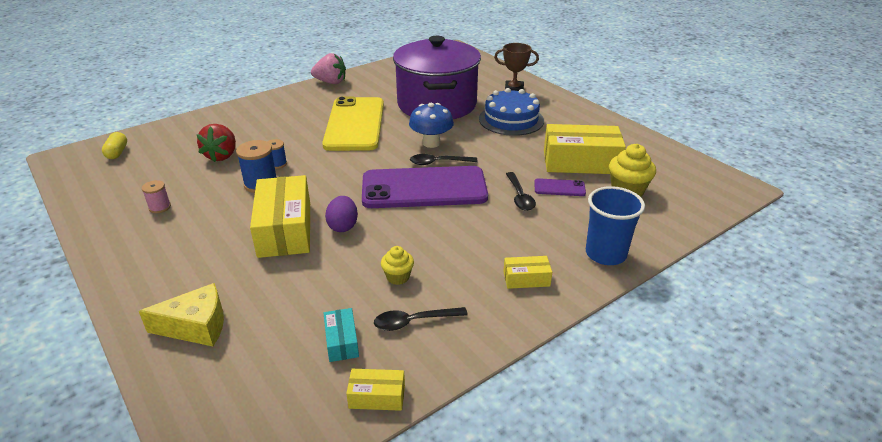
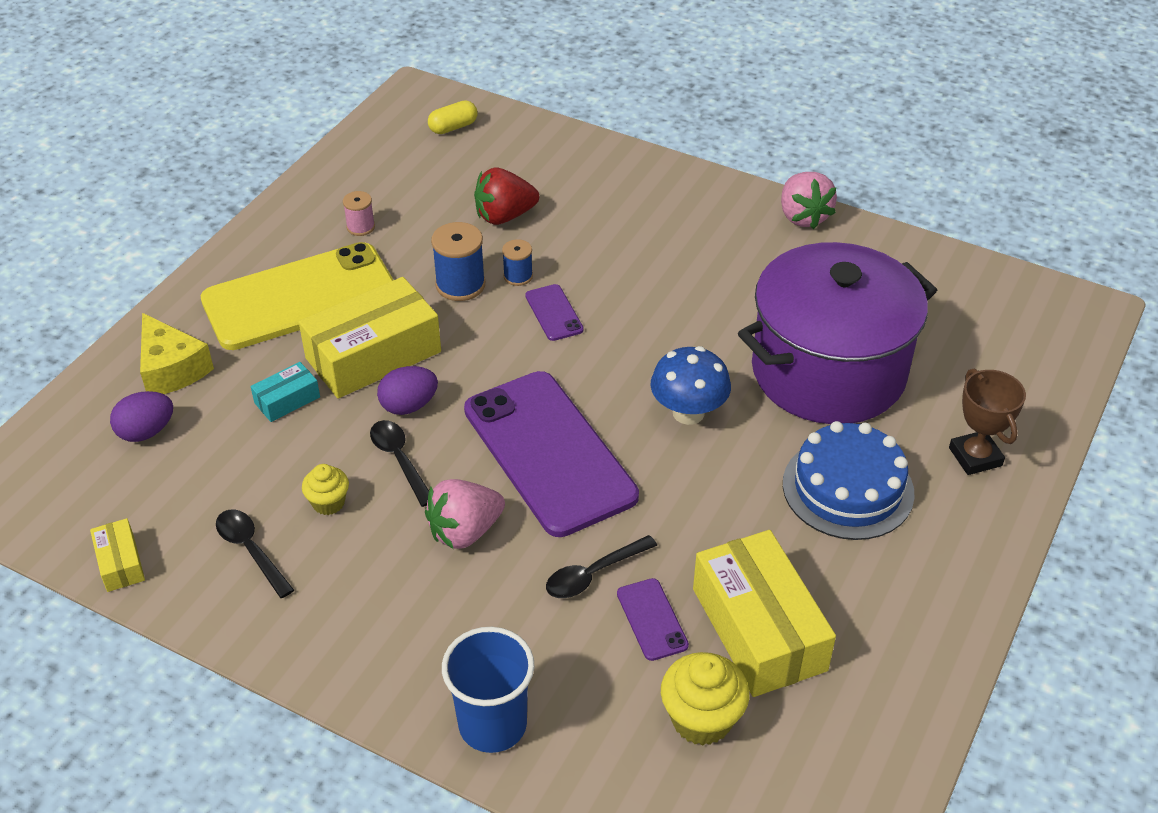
camera: 65 degrees right, 10 degrees up
(250, 354) = (146, 432): none -> purple egg
(320, 160) = (554, 313): none -> purple phone
(342, 341) = (193, 498): turquoise box -> turquoise box (287, 400)
(355, 124) = (684, 303): yellow phone -> yellow phone (300, 297)
(438, 162) = (633, 443): black spoon -> black spoon (399, 460)
(461, 230) = (465, 531): none -> pink strawberry
(526, 279) = (386, 641): yellow box -> none

